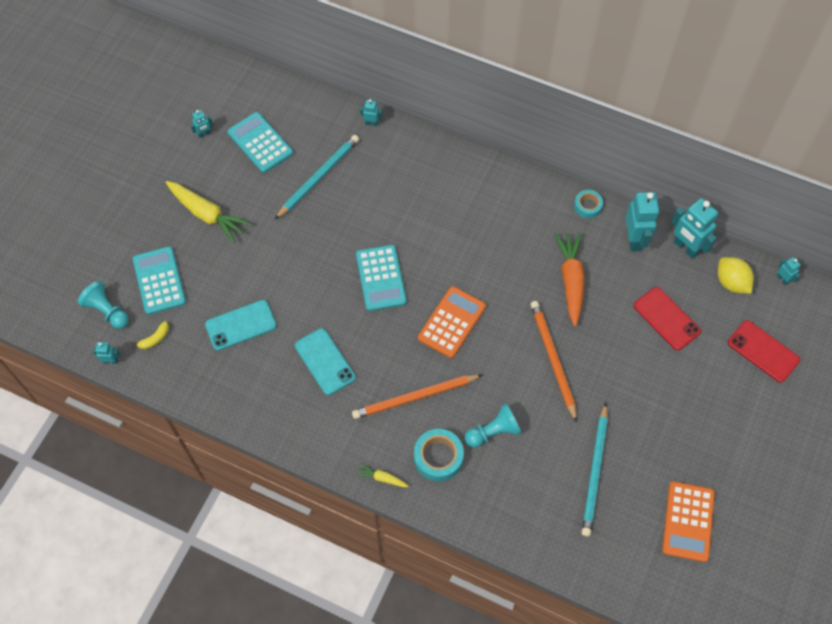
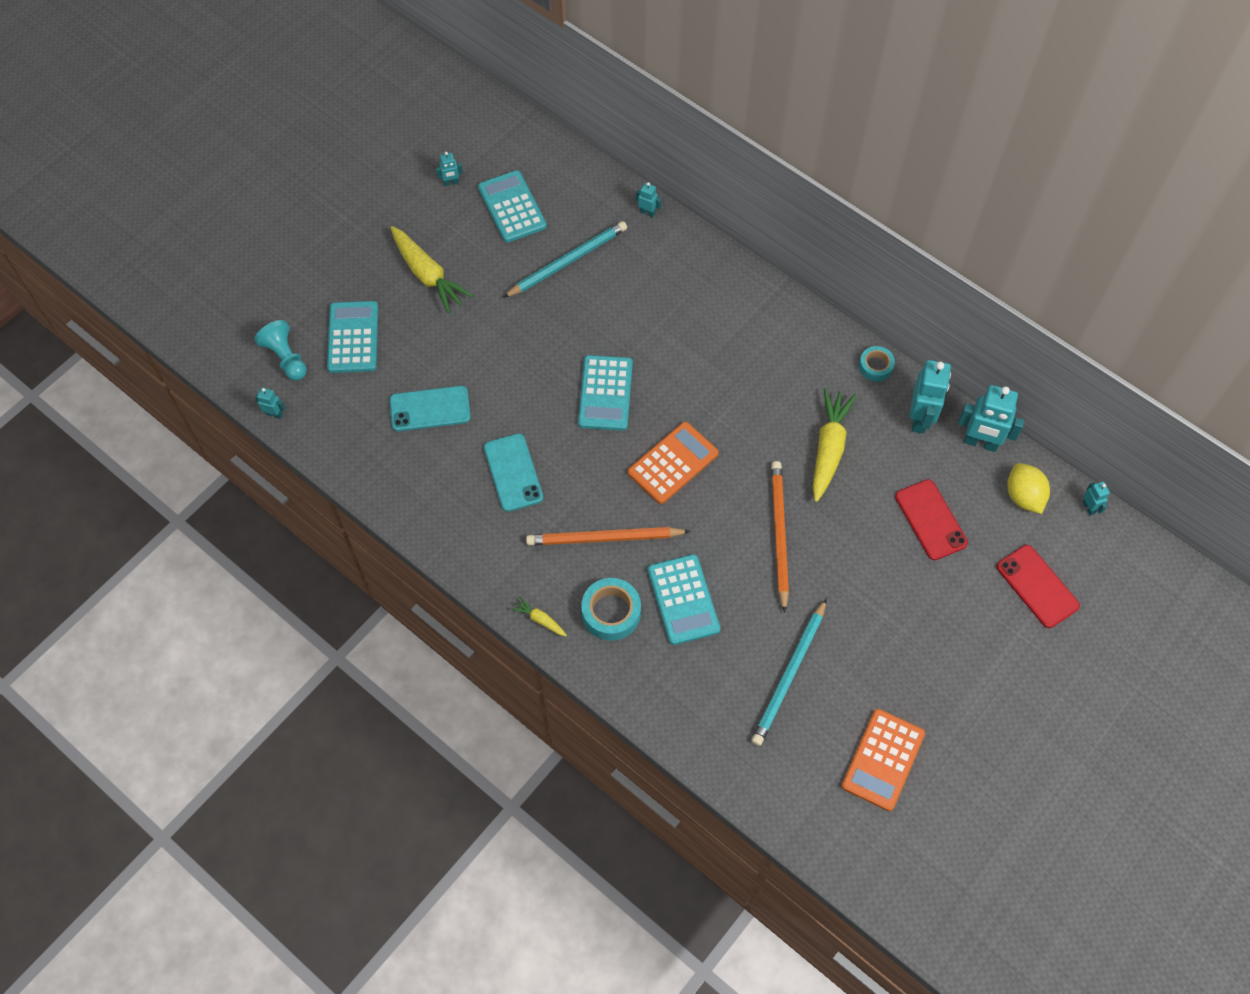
camera: 15 degrees right, 0 degrees up
(155, 339) = (329, 401): yellow banana -> none
(493, 432) = (683, 600): turquoise pawn -> turquoise calculator
(571, 280) = (829, 448): orange carrot -> yellow carrot
(686, 248) = (980, 443): turquoise robot -> turquoise robot turned 45 degrees counterclockwise

